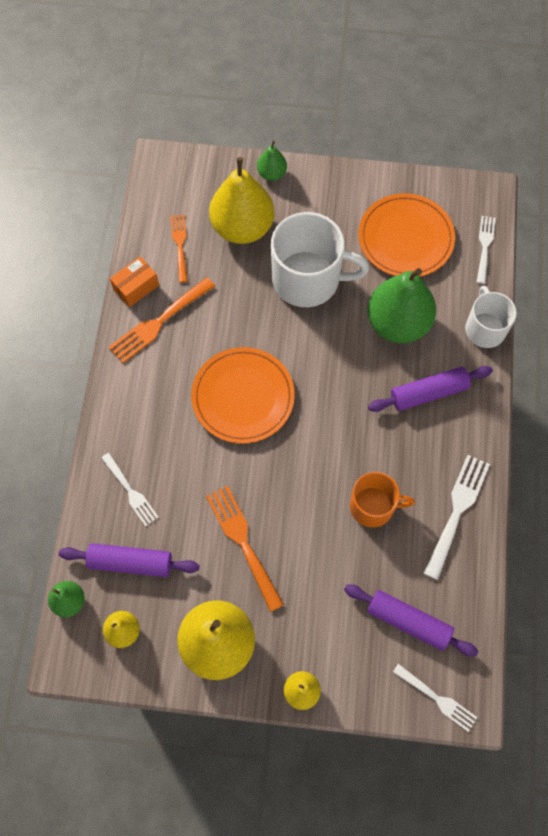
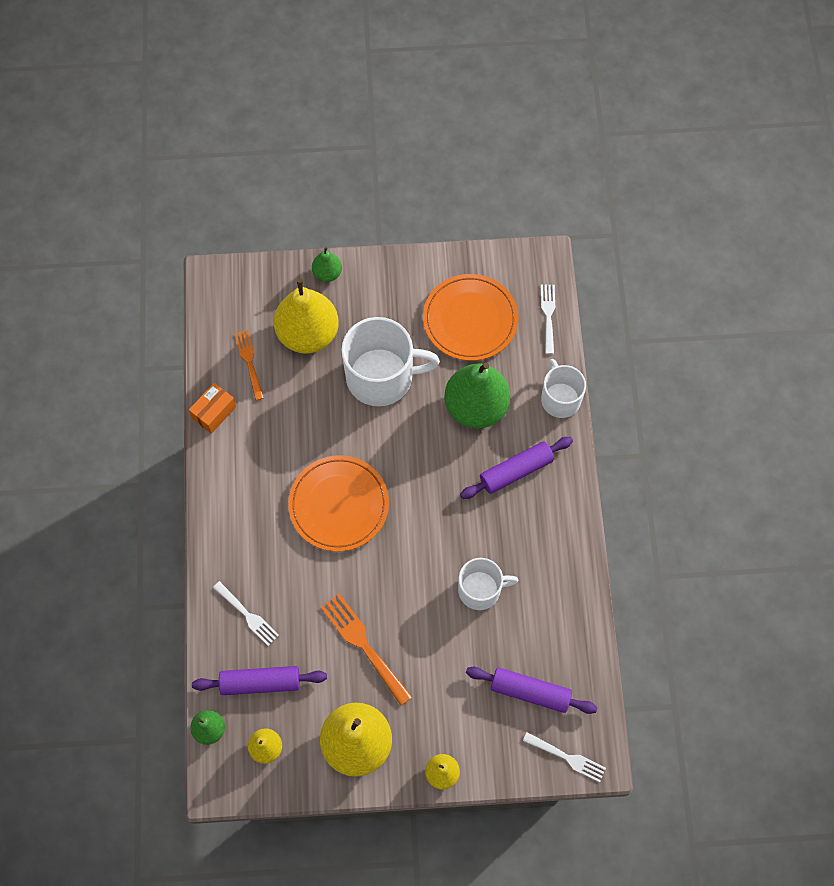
camera: 10 degrees left, 0 degrees up
(159, 322) = (243, 443): orange fork -> none
(373, 506) = (480, 589): orange mug -> white mug
(457, 511) = (559, 581): white fork -> none

